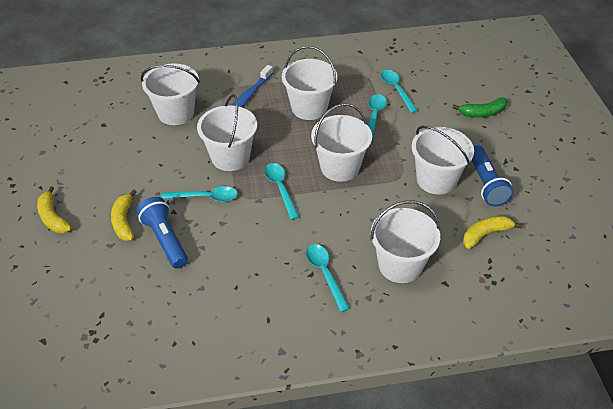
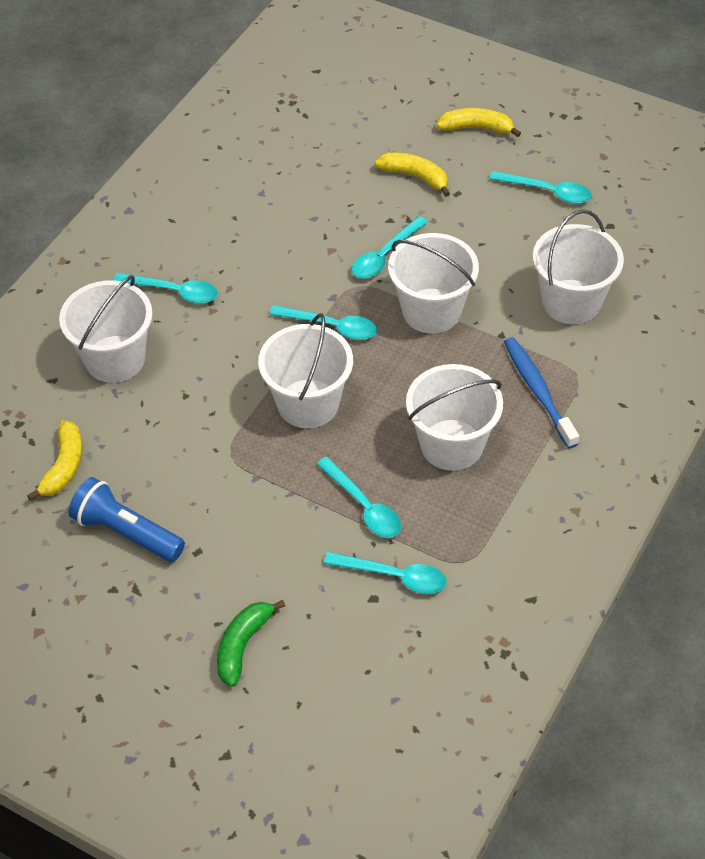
camera: 130 degrees right, 5 degrees up
(93, 159) = (547, 192): none -> turquoise spoon
(165, 239) = (354, 195): blue flashlight -> none
(436, 180) = (187, 485): white bucket -> none

